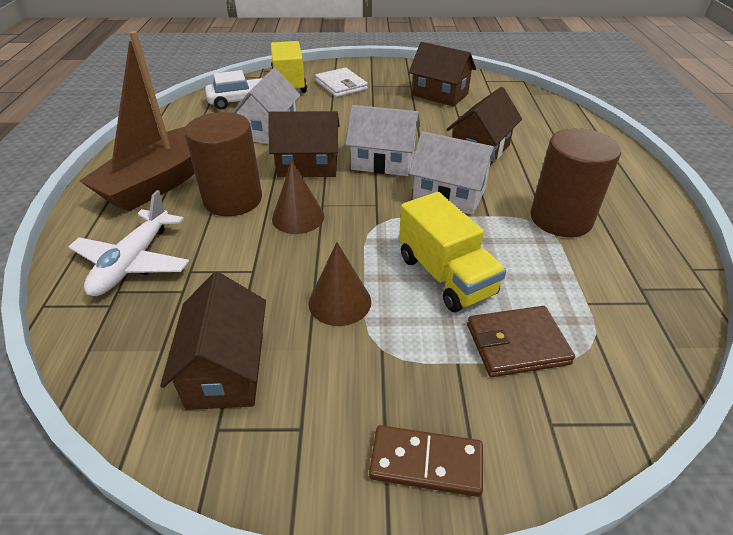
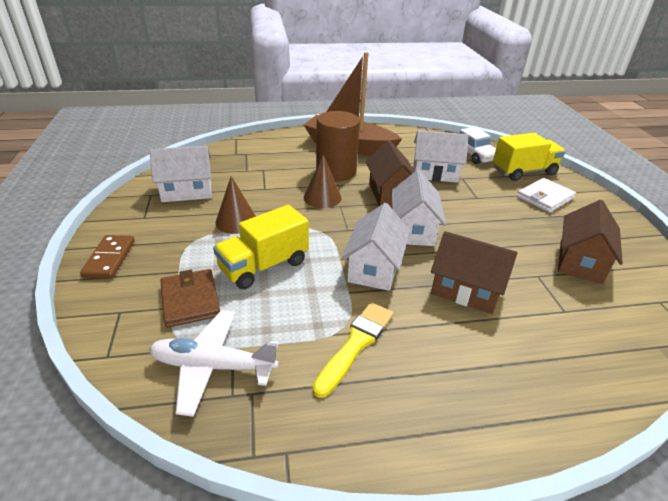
camera: 80 degrees right, 5 degrees down
(133, 262) = (269, 153): white plane -> white plane (213, 366)
(226, 369) = (187, 191): brown house -> white house
(561, 219) = (356, 344): brown cylinder -> yellow brush

